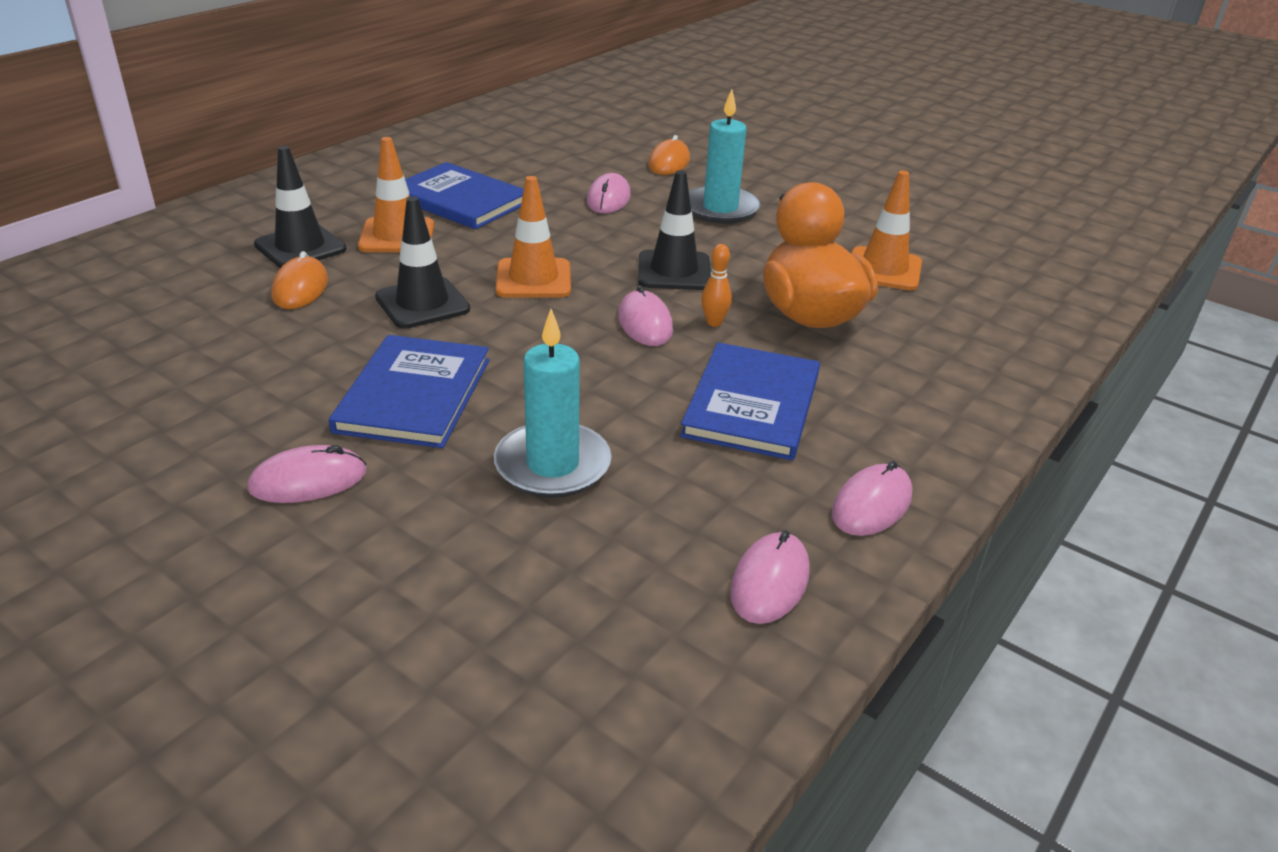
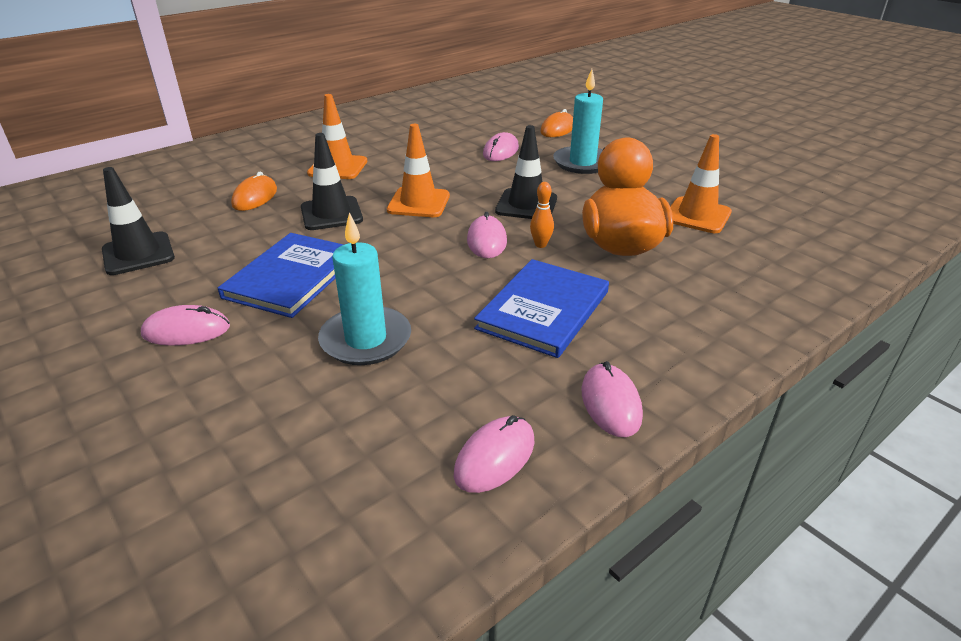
camera: 15 degrees right, 0 degrees up
(300, 247) = (269, 170): black traffic cone -> black traffic cone (138, 254)
(460, 200) = (393, 146): blue book -> none
(871, 504) = (610, 403): pink mouse -> pink mouse turned 60 degrees counterclockwise

